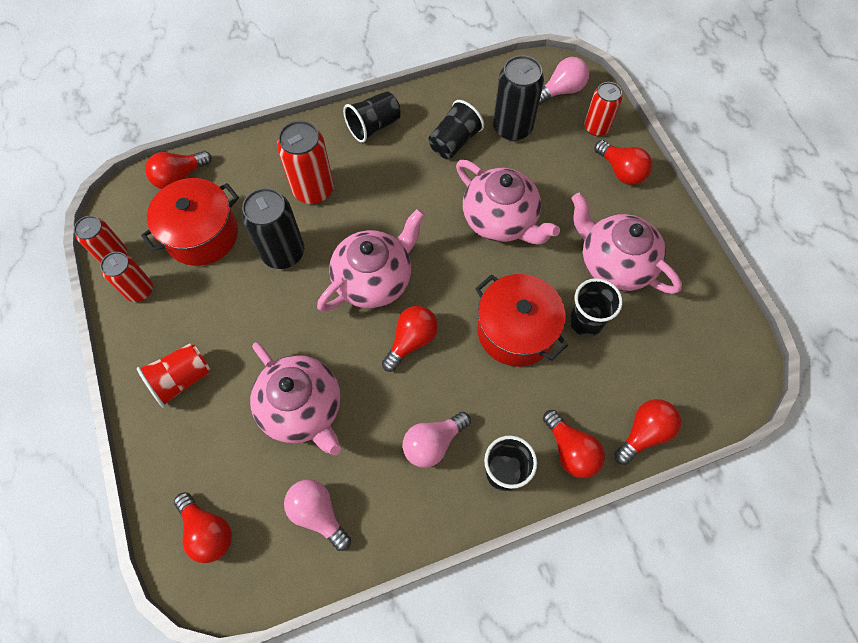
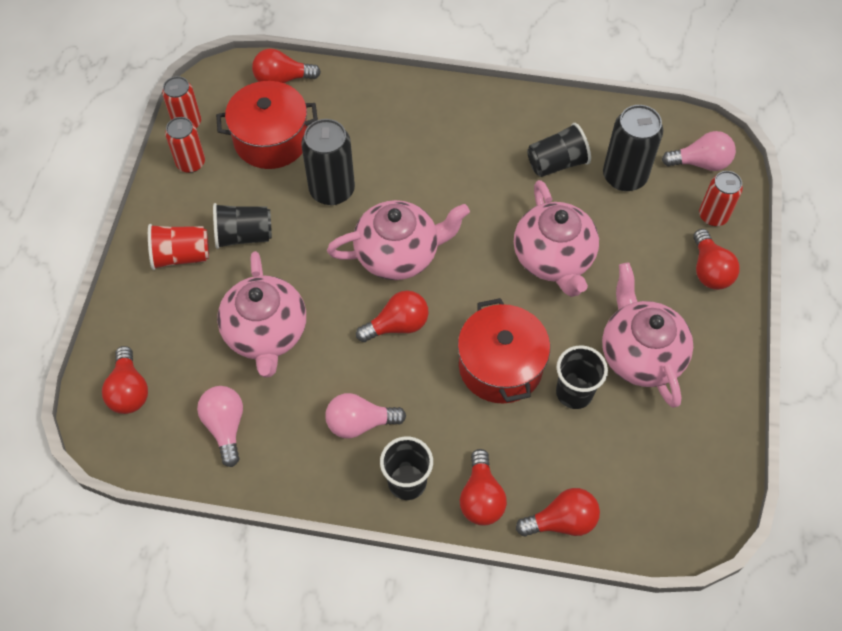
camera: 30 degrees right, 5 degrees down
(313, 189) = (394, 146): red can -> none
(374, 126) = (488, 113): black cup -> black cup (244, 235)

